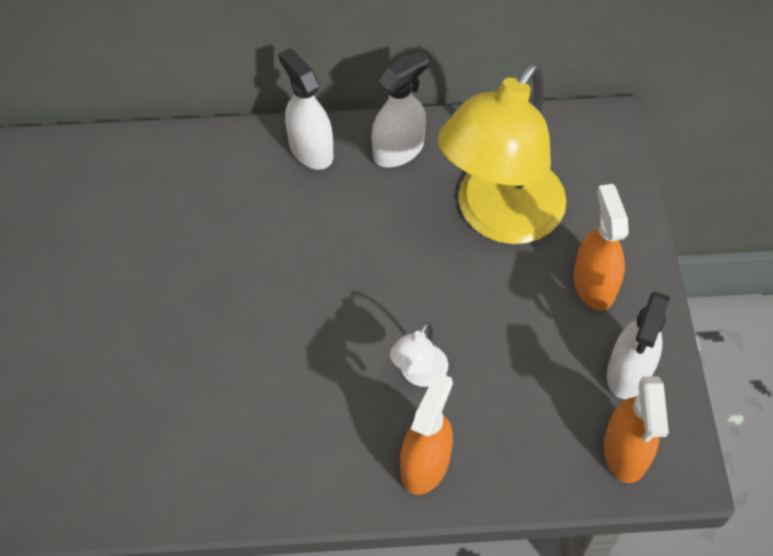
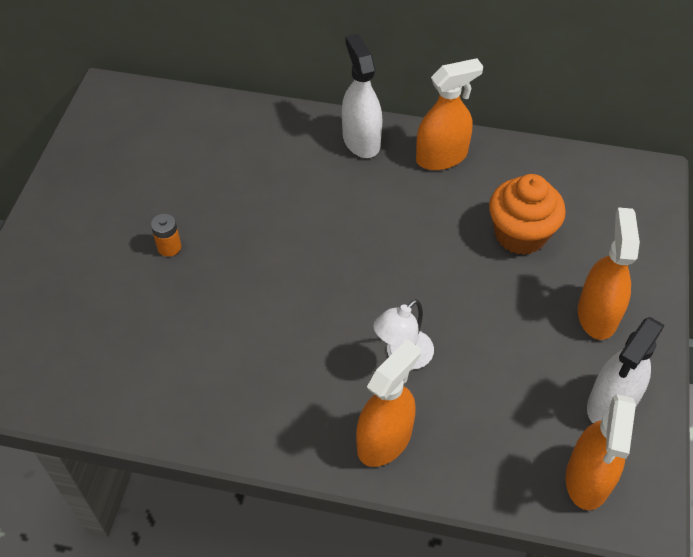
camera: 15 degrees right, 5 degrees down
(146, 315) = (169, 247): none -> orange battery
(398, 150) = (441, 157): white spray bottle -> orange spray bottle
(499, 217) = (520, 234): yellow lamp -> orange cupcake

